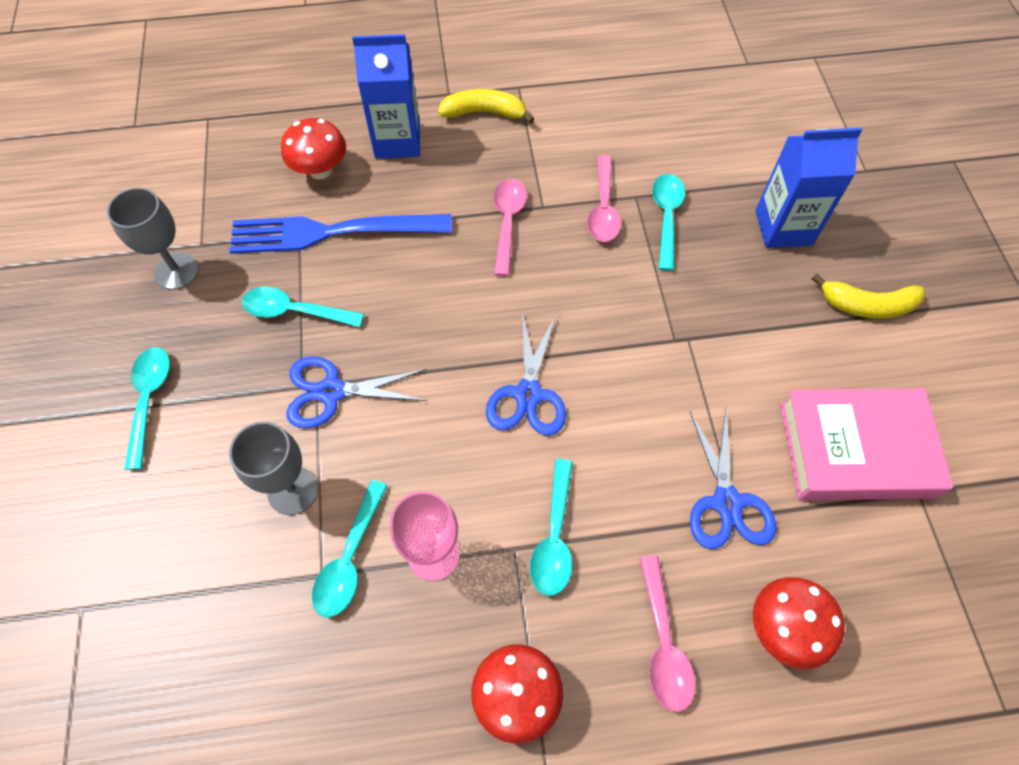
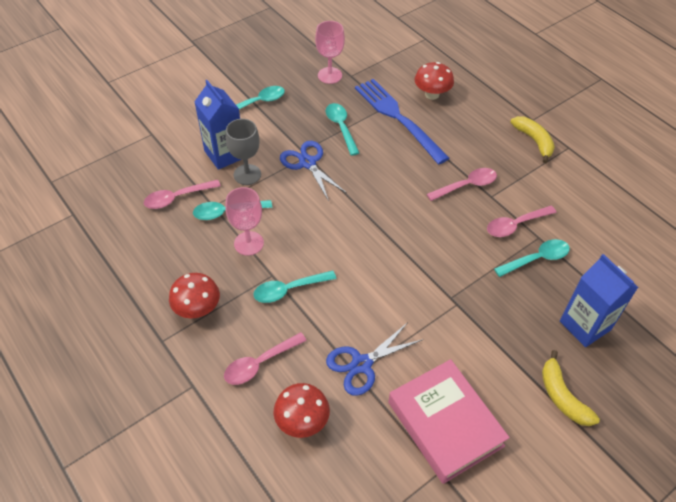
camera: 60 degrees right, 10 degrees down
(176, 271) = (329, 75): grey goblet -> pink goblet
(264, 628) = (177, 198): none -> pink spoon
(397, 141) = (479, 114): blue carton -> blue carton (224, 154)
(528, 394) = (363, 243): blue scissors -> none

